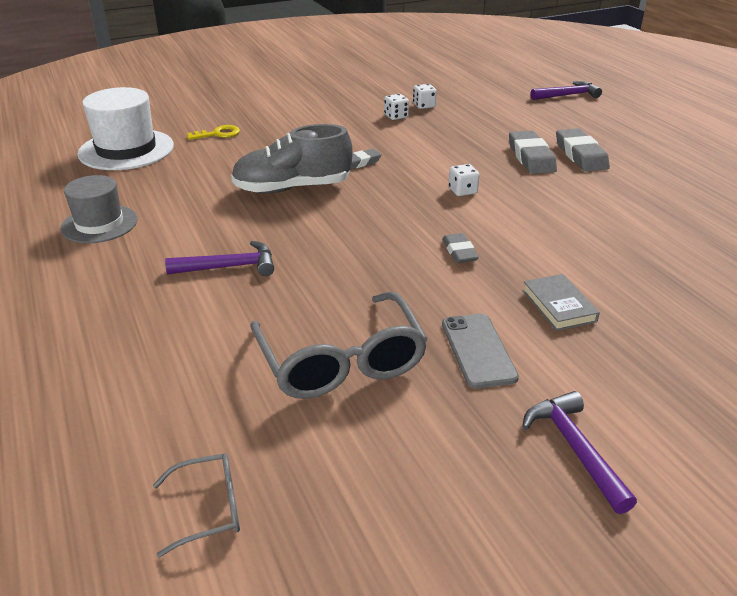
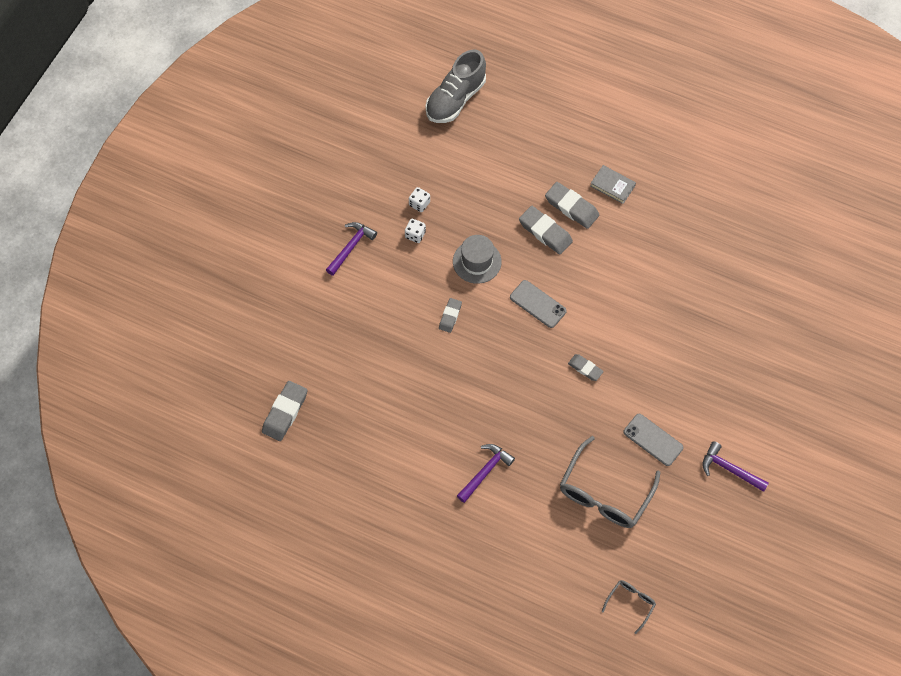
camera: 40 degrees left, 30 degrees up
(99, 224) = (372, 493): grey hat -> grey hat (477, 261)
(126, 150) = (285, 412): white hat -> grey eraser
(218, 134) = (321, 347): yellow key -> none
(292, 188) = (440, 375): grey shoe -> grey shoe (455, 99)
(341, 362) = (604, 493): grey glasses -> grey glasses turned 90 degrees clockwise
(462, 191) = (538, 304): white dice -> grey phone
(558, 306) = (663, 379): grey book -> grey book (612, 186)
(567, 95) = (503, 116): purple hammer -> purple hammer (351, 247)

